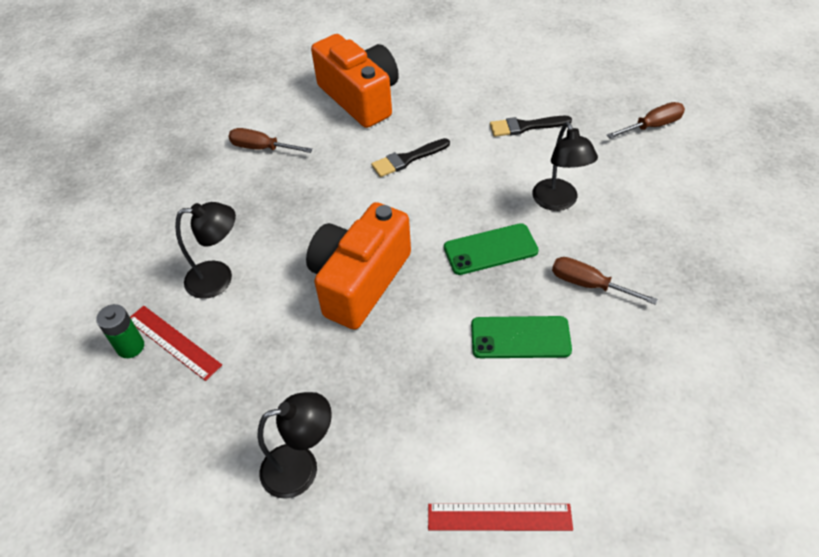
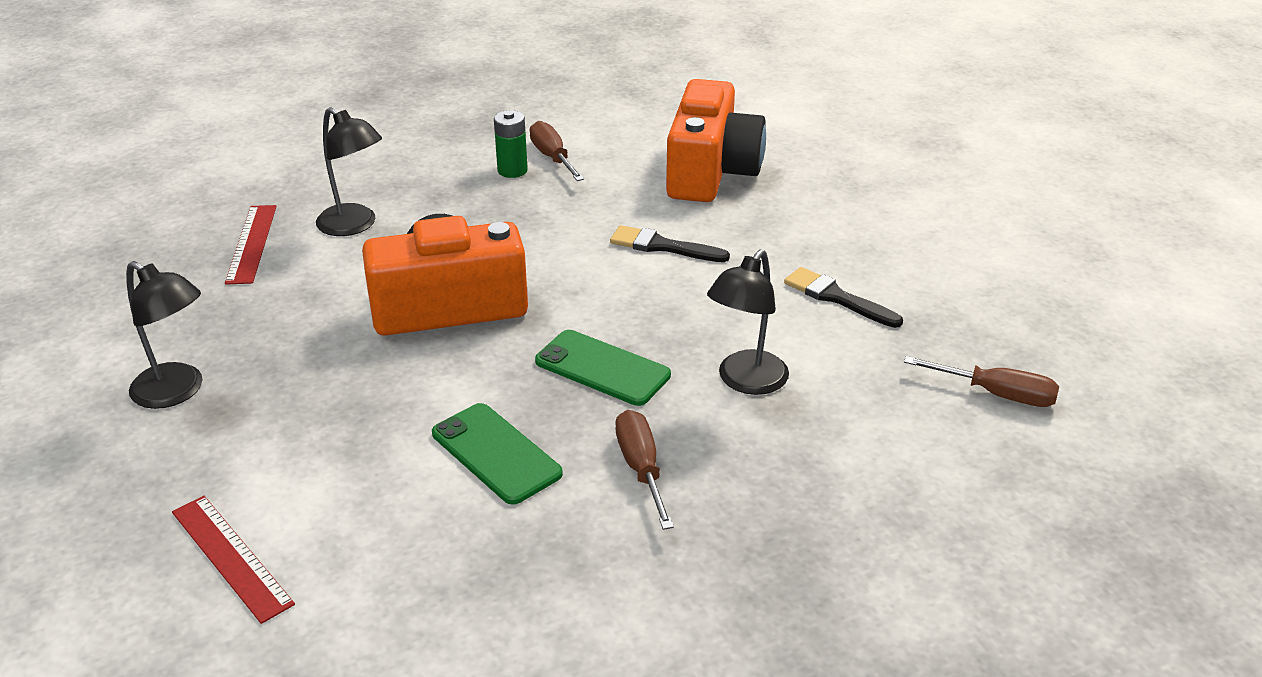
camera: 45 degrees right, 15 degrees down
(130, 347) = (223, 225): green battery -> green battery (512, 170)

